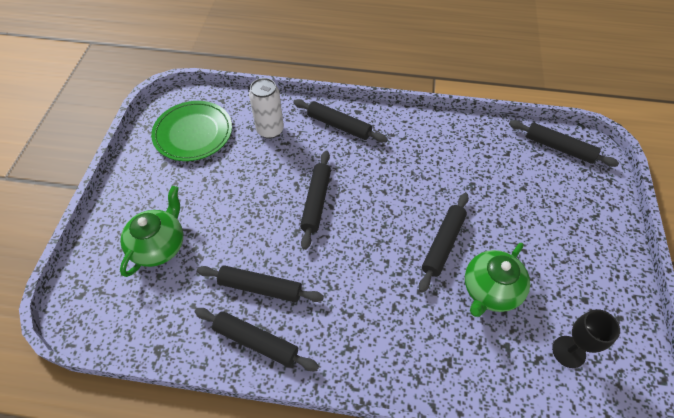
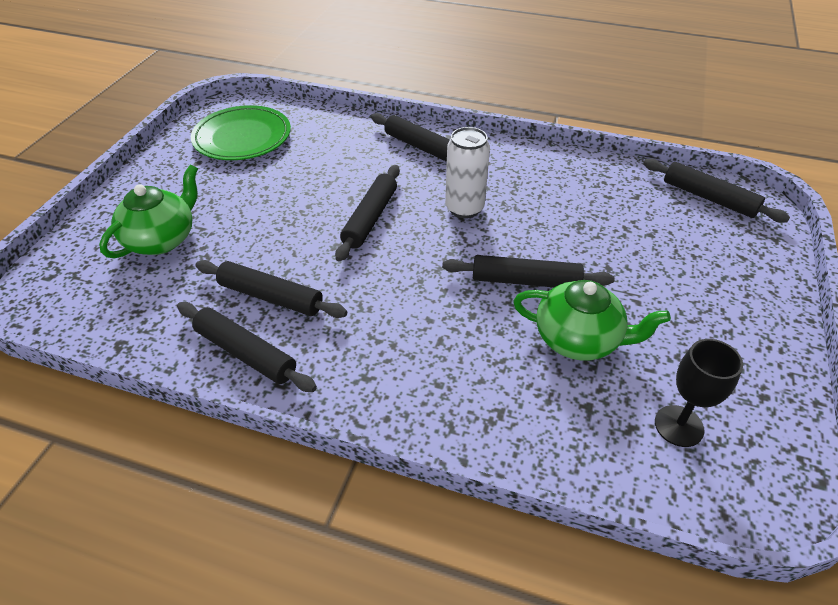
camera: 10 degrees right, 10 degrees down
(270, 130) = (335, 143): white can -> white can (464, 208)
(443, 244) = (525, 281): black rolling pin -> black rolling pin turned 60 degrees clockwise
(490, 290) = (578, 339): green teapot -> green teapot turned 120 degrees counterclockwise

